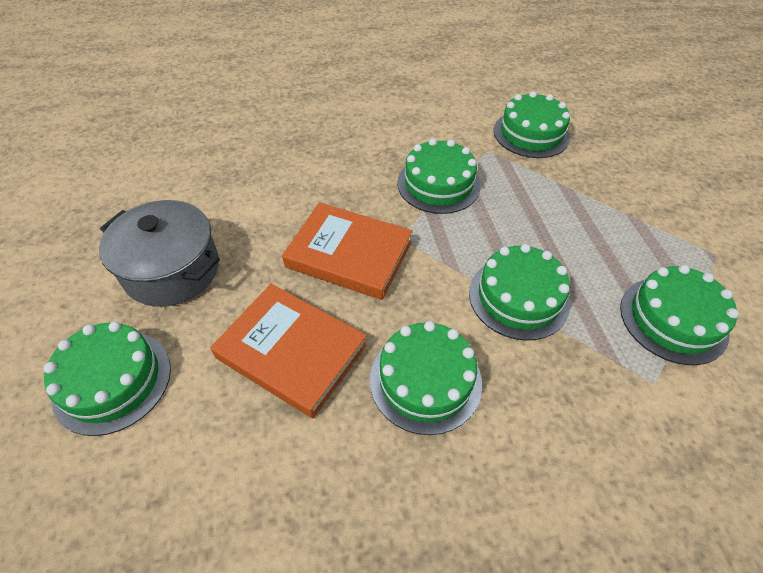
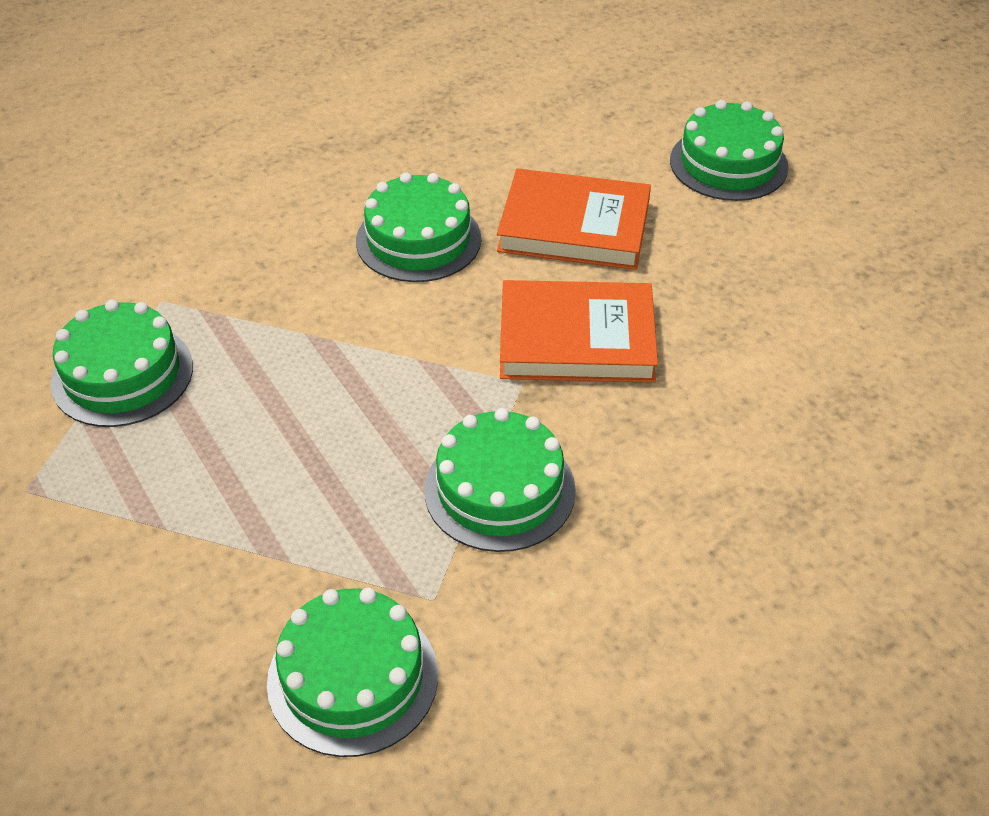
camera: 160 degrees right, 5 degrees down
(172, 270) = (780, 261): grey pot -> none
(518, 297) = (330, 347): green cake -> none

